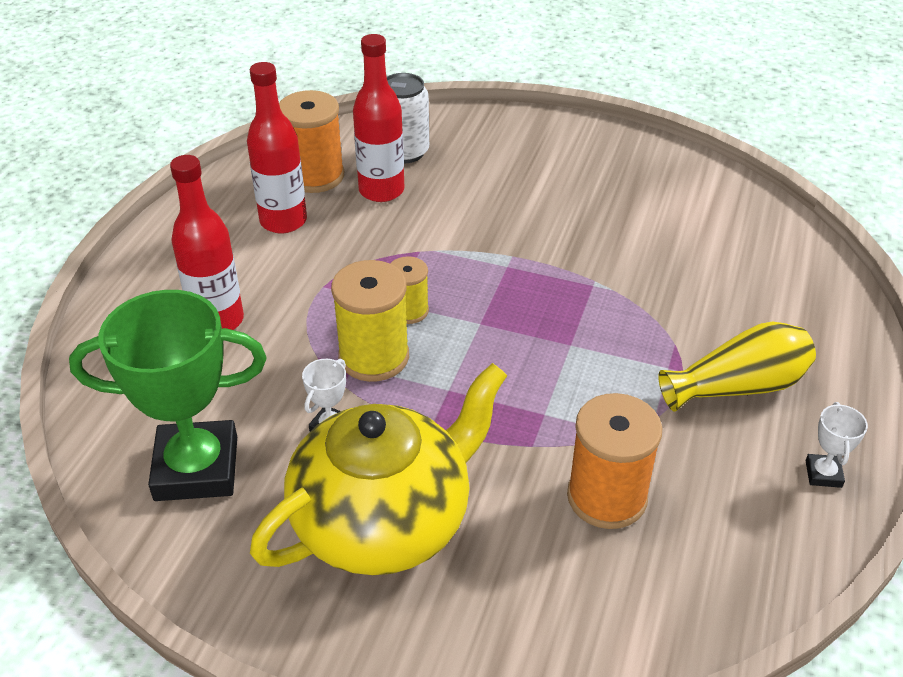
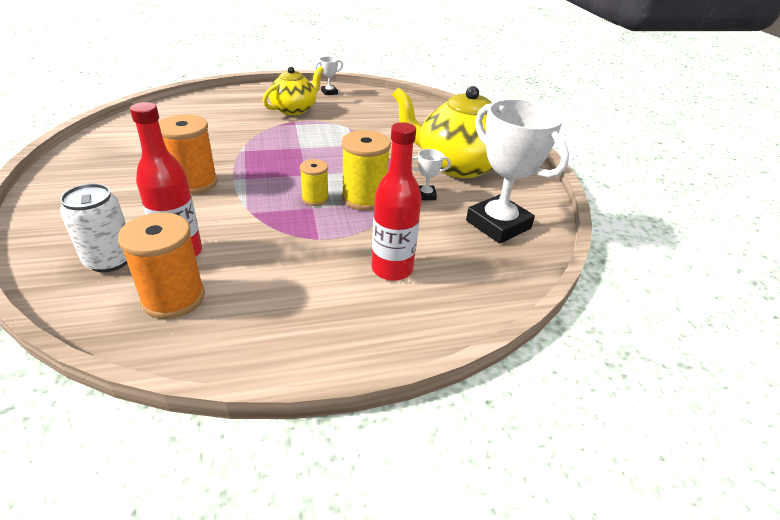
camera: 125 degrees left, 5 degrees down
(196, 468) = (498, 224): green trophy -> white trophy
(283, 221) = (254, 288): red bottle -> none
(607, 497) = (386, 125): orange spool -> orange spool (194, 183)
(738, 387) = (294, 109): yellow vase -> yellow teapot

